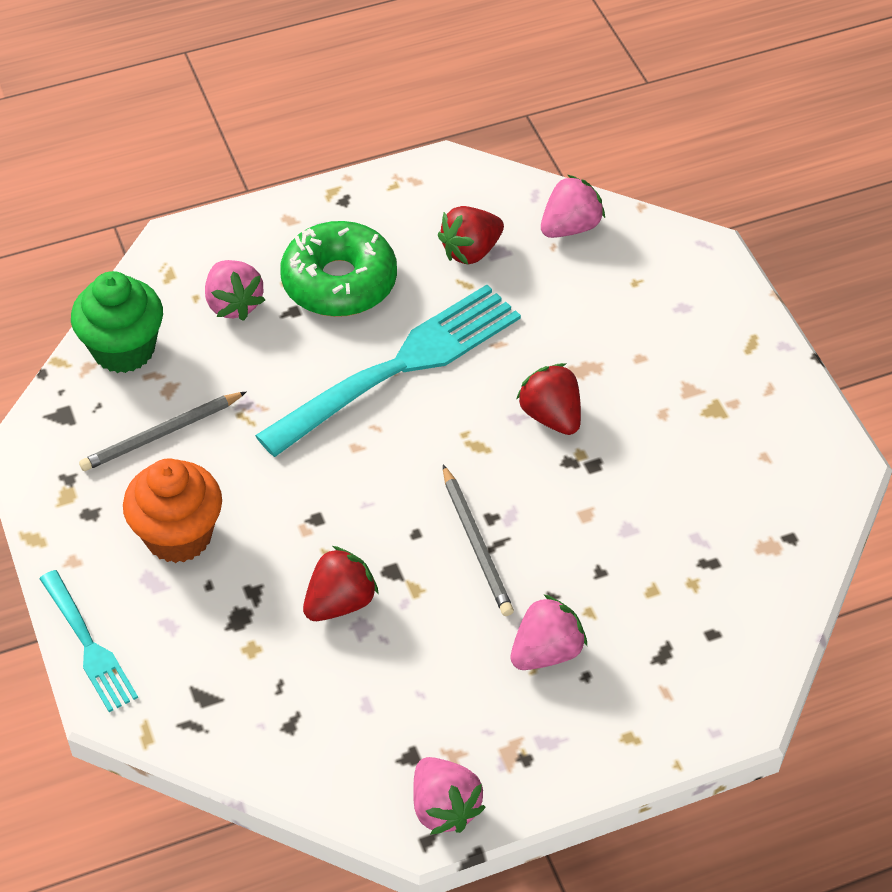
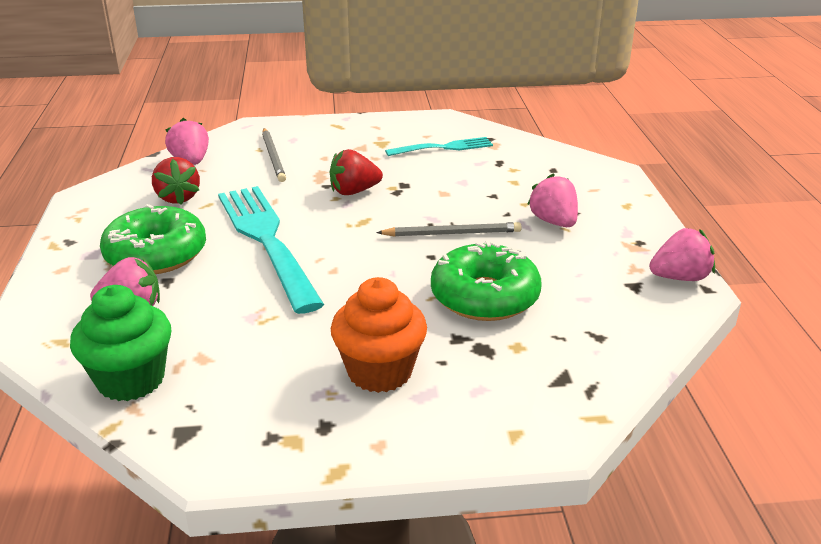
camera: 75 degrees left, 20 degrees down
(88, 644) = (486, 445): turquoise fork -> turquoise fork (443, 148)
(161, 434) = (255, 368): grey pencil -> grey pencil (273, 157)
(340, 602) = (484, 297): red strawberry -> green donut

